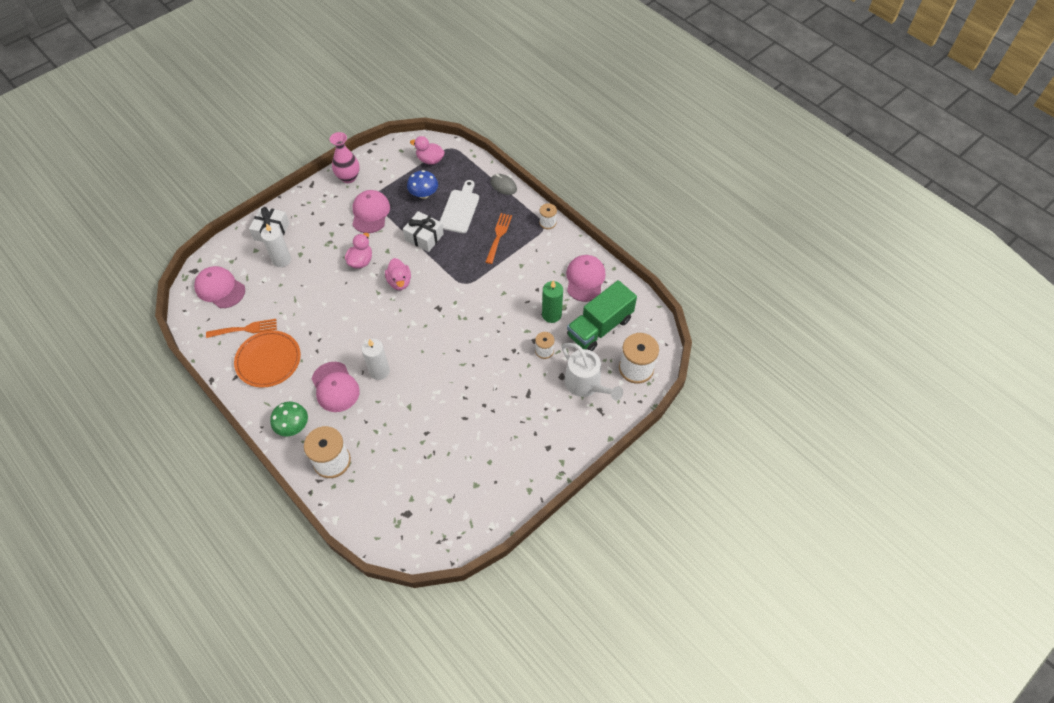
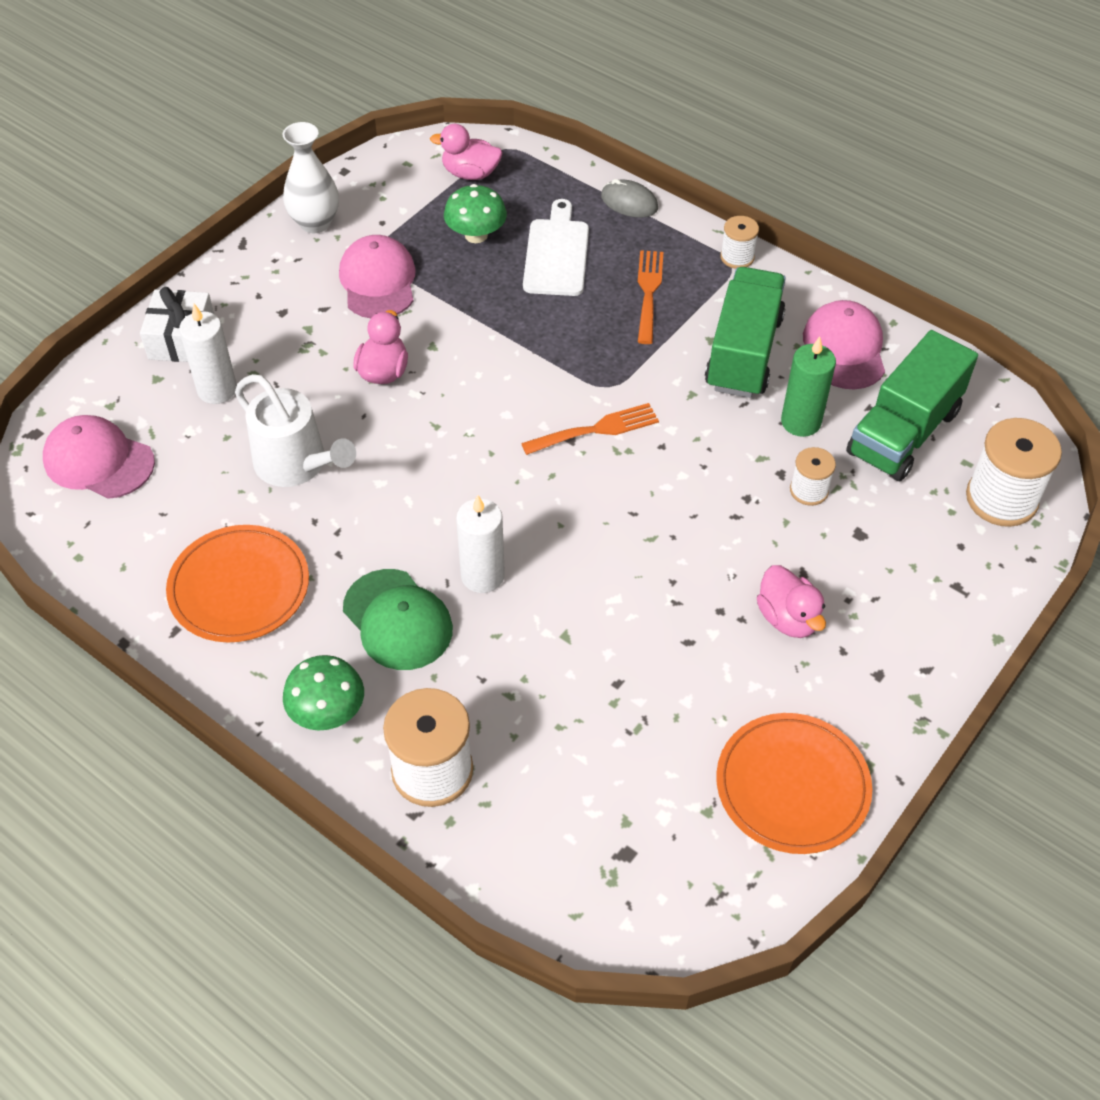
camera: 10 degrees left, 5 degrees down
(245, 329) = (173, 532): orange fork -> orange fork (596, 429)
(335, 387) = (397, 620): pink cap -> green cap
(348, 177) = (315, 223): pink vase -> white vase
(399, 282) = (474, 400): pink duck -> pink duck (788, 618)
(424, 194) = (476, 235): blue mushroom -> green mushroom
(424, 237) = (500, 312): white gift -> none
(491, 494) = (792, 786): none -> orange plate
(535, 275) = (743, 353): none -> green truck
(586, 384) = (913, 542): white watering can -> white watering can (296, 464)

